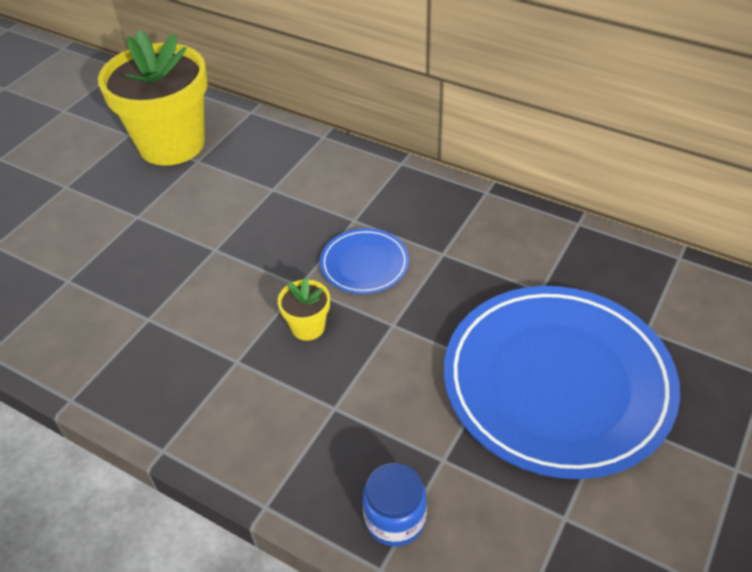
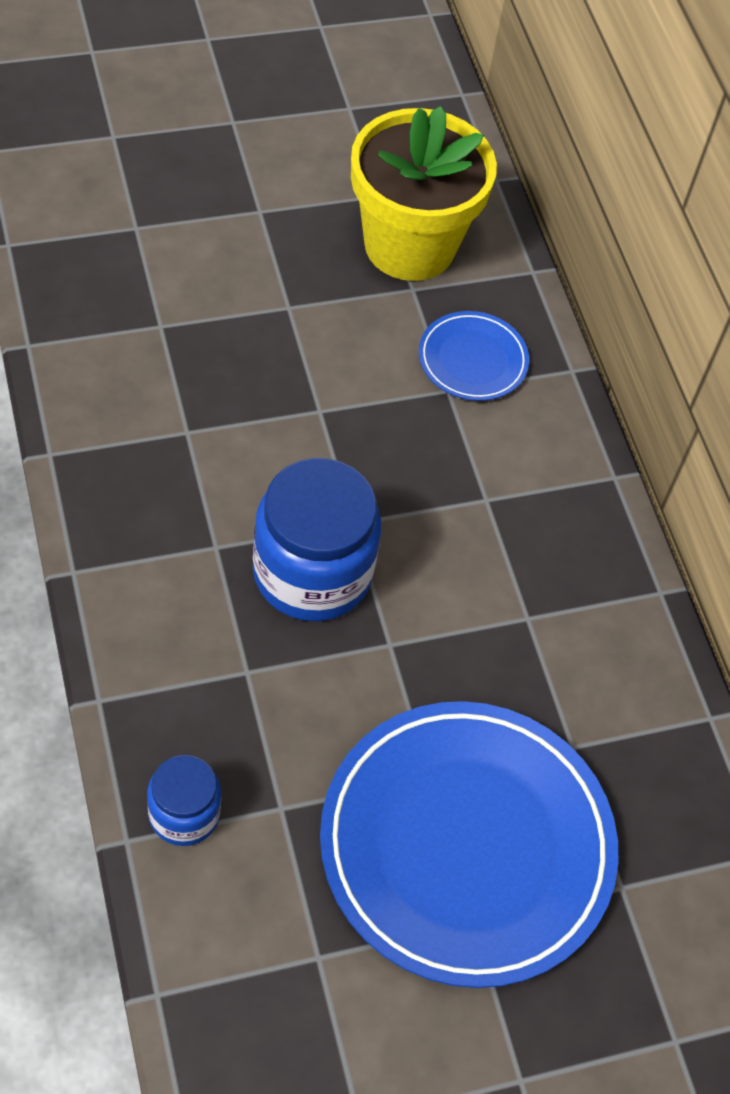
camera: 35 degrees right, 10 degrees up
(308, 327) = (312, 573): yellow flower pot -> blue jar
(364, 264) = (438, 557): blue plate -> blue plate (472, 360)

